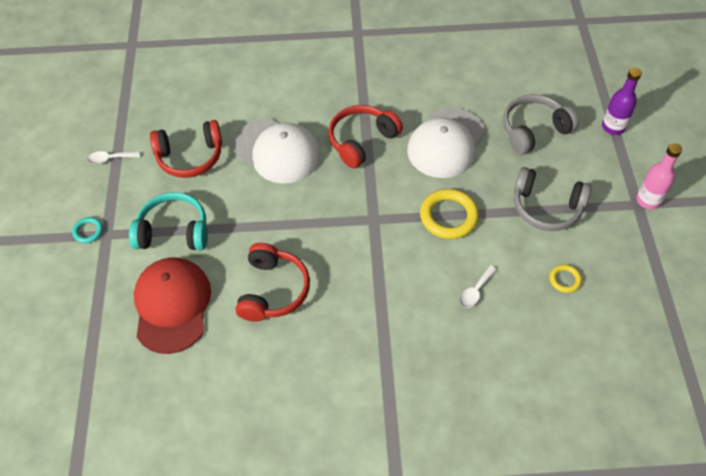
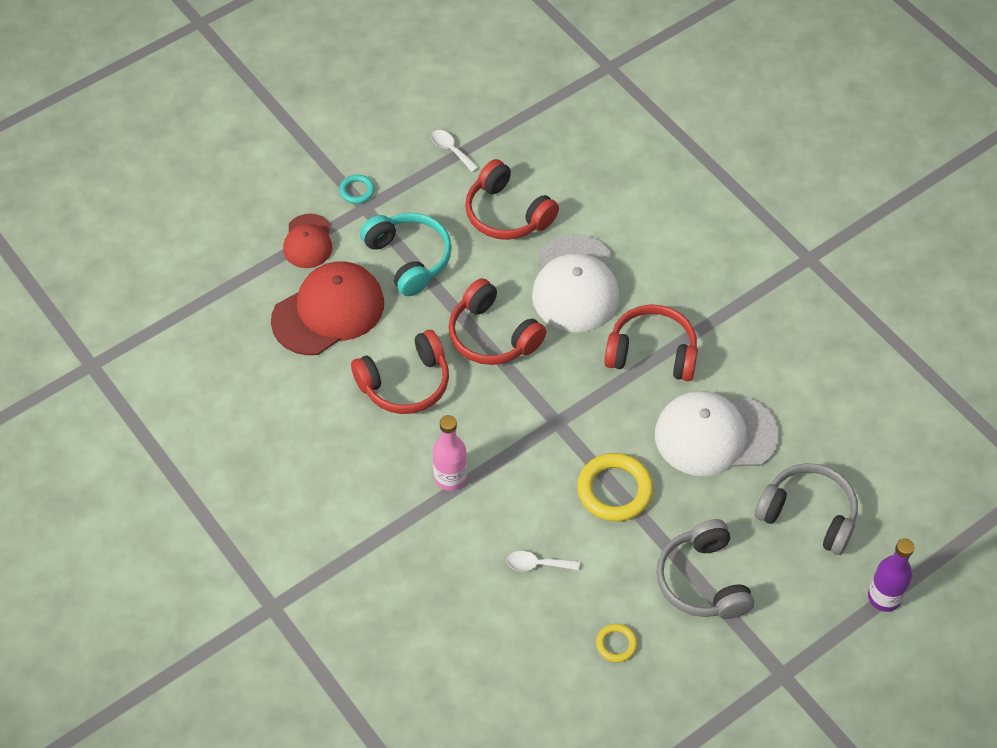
camera: 55 degrees right, 0 degrees up
(101, 285) = (308, 241): none -> red cap
(277, 217) = (492, 335): none -> red headphones
(648, 200) = (797, 683): pink bottle -> pink bottle (450, 477)

